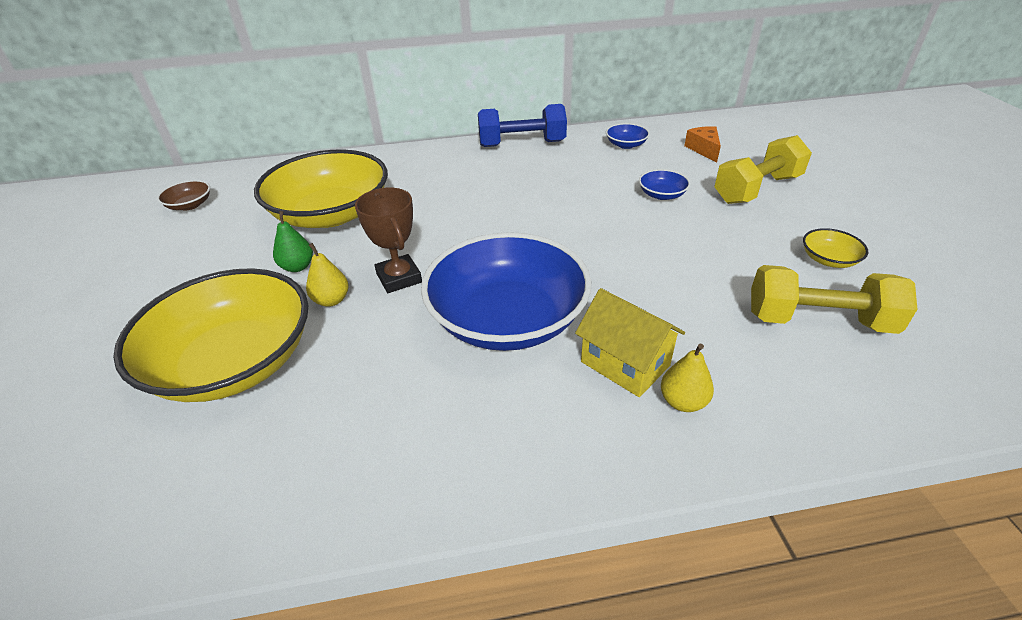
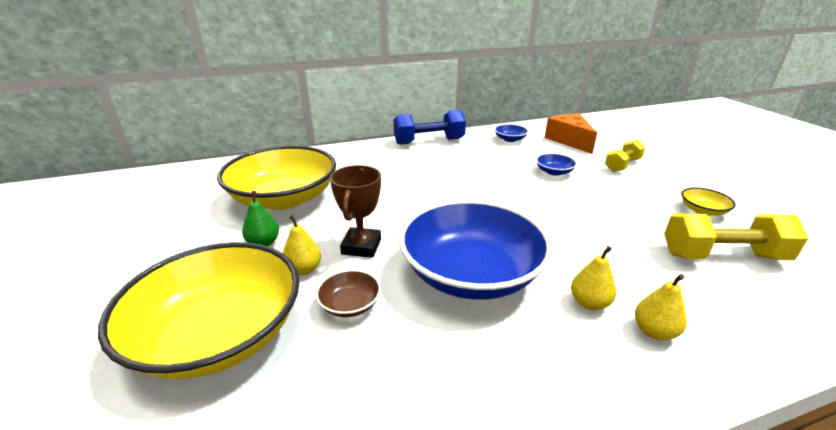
camera: 10 degrees left, 10 degrees down
(190, 205) = (148, 198): brown bowl -> brown bowl (350, 304)
(399, 278) = (361, 246): brown trophy -> brown trophy turned 45 degrees clockwise
(625, 363) = (589, 303): yellow house -> yellow pear
(704, 149) = (569, 140): orange cheese -> orange cheese, size x1.60
(757, 189) = (622, 165): yellow dumbbell -> yellow dumbbell, size x0.63

